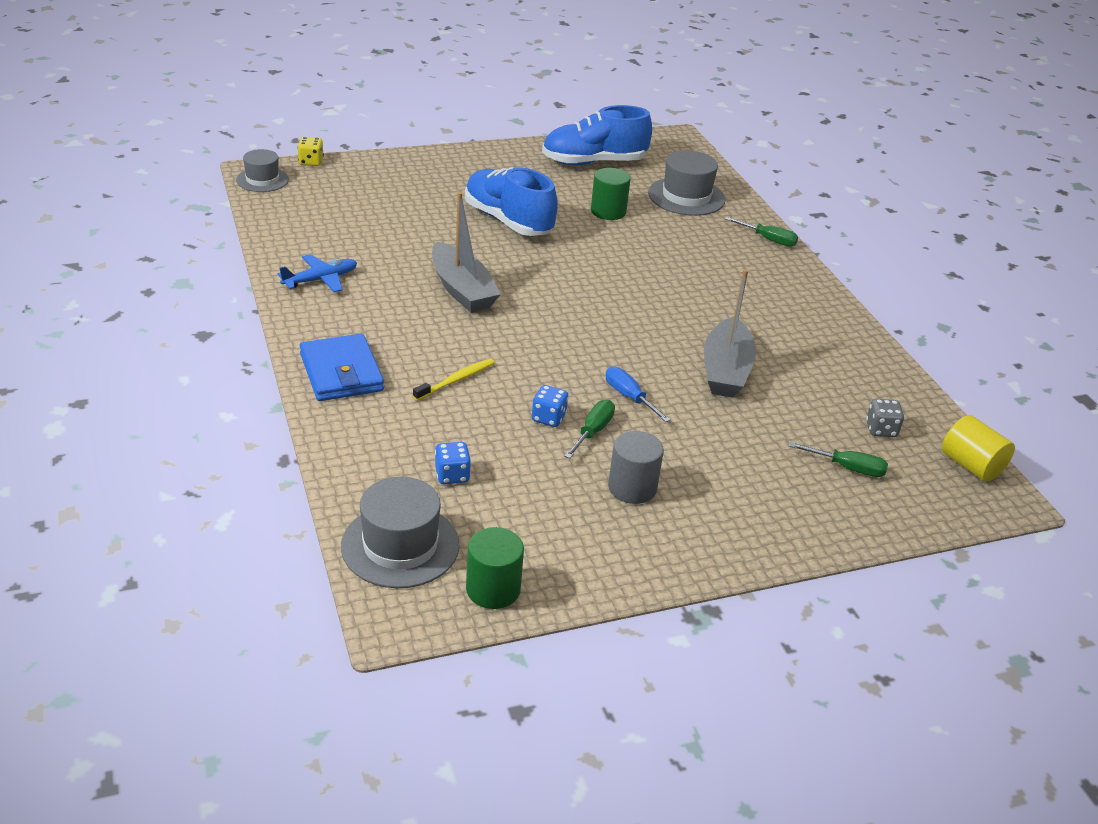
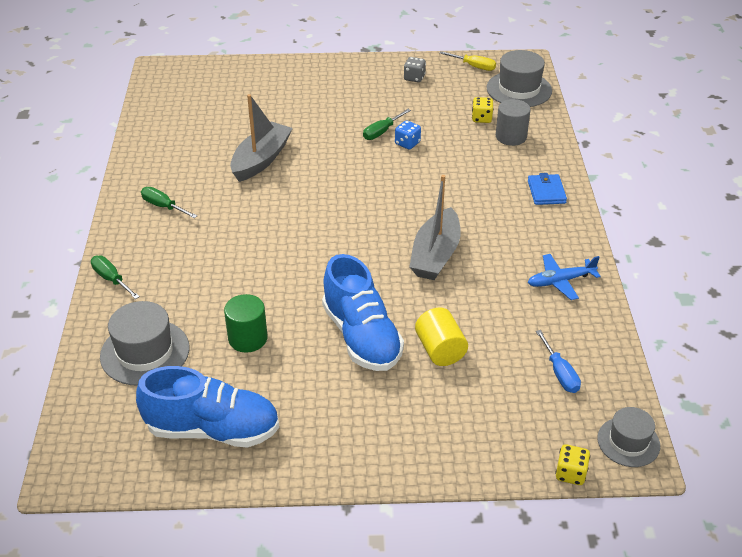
camera: 160 degrees left, 5 degrees up
(341, 372) = (546, 192): blue wallet -> blue wallet, size x0.64
(452, 475) = (481, 118): blue dice -> yellow dice
(456, 380) = (463, 176): yellow toothbrush -> none
(462, 290) = (435, 255): grey boat -> grey boat turned 150 degrees counterclockwise
(493, 589) = (474, 66): green cylinder -> yellow screwdriver
(629, 397) = (344, 150): blue screwdriver -> blue screwdriver (560, 373)
(632, 488) = (375, 99): grey cylinder -> grey cylinder (511, 137)
(847, 468) = (235, 93): green screwdriver -> green screwdriver (163, 206)
(881, 429) = (190, 110): grey dice -> grey dice (414, 78)
(971, 465) = (157, 85): yellow cylinder -> yellow cylinder (440, 350)

